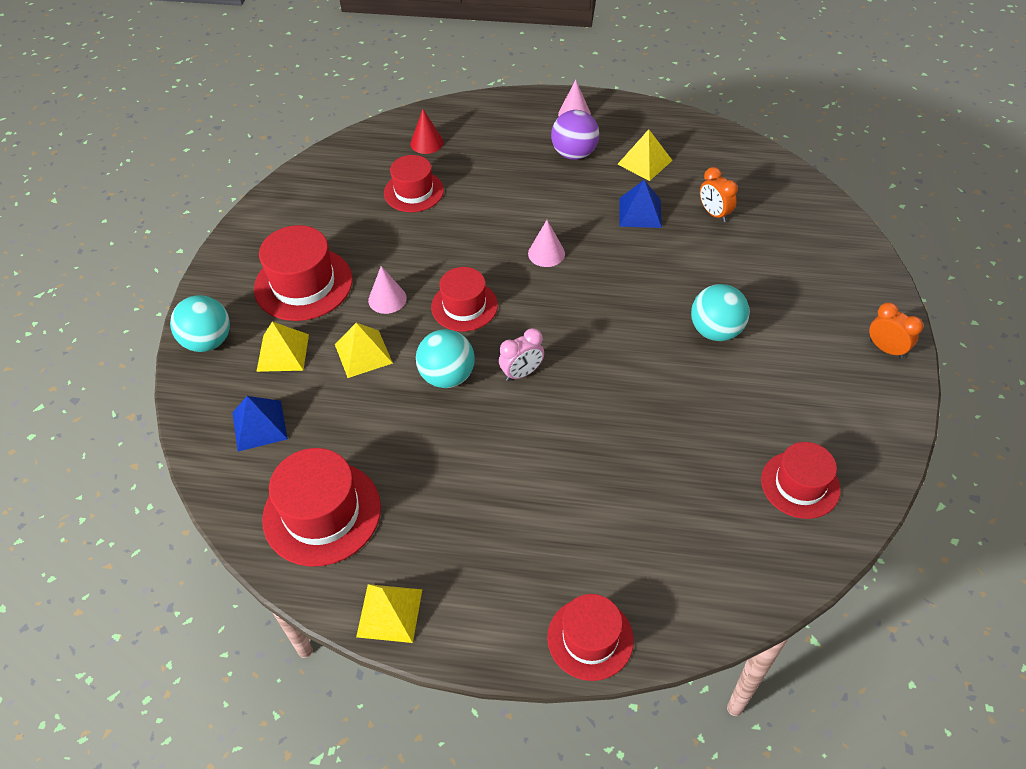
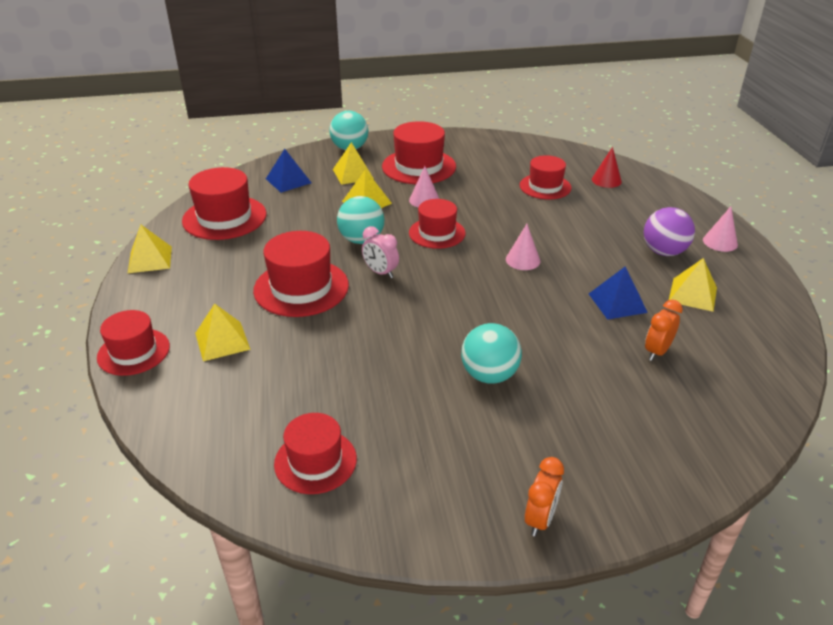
camera: 70 degrees right, 15 degrees down
(522, 451) = (301, 288): none -> red hat
(598, 542) = (222, 341): none -> yellow pyramid

